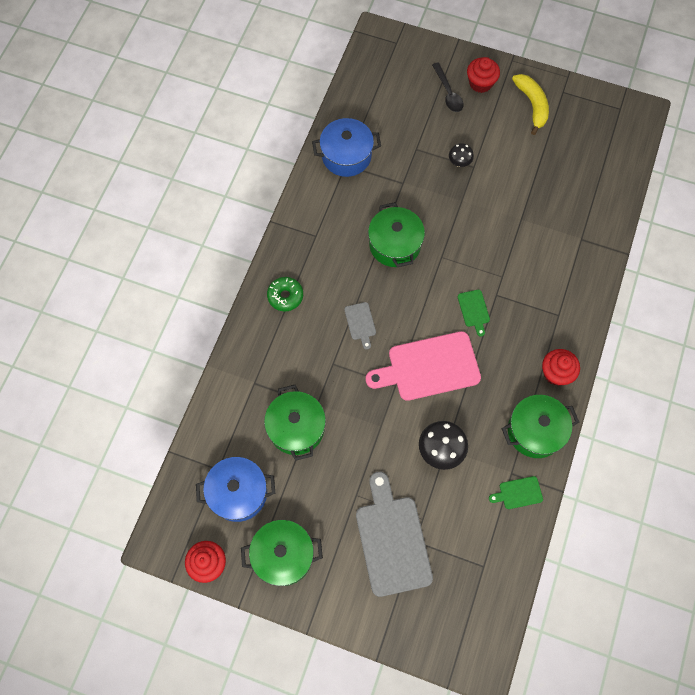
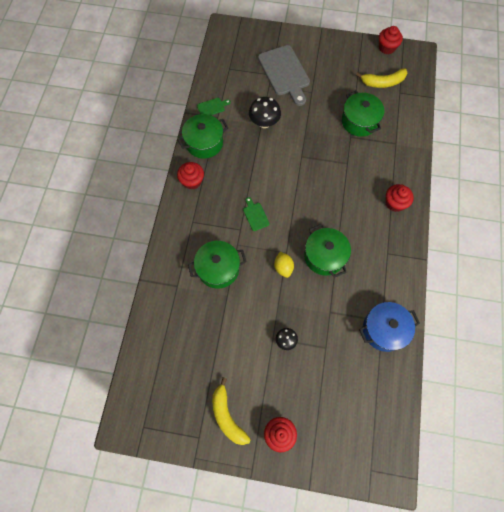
camera: 170 degrees right, 0 degrees up
(238, 493) = (382, 82): blue pot -> yellow banana
(283, 555) = (346, 57): green pot -> green pot (218, 269)
(285, 296) = (395, 203): green donut -> red cupcake
(360, 323) = (335, 193): grey cutting board -> none
(429, 367) = (281, 171): pink cutting board -> none
(448, 93) = (308, 415): black spoon -> none
(448, 239) = (283, 267): none -> yellow lemon

